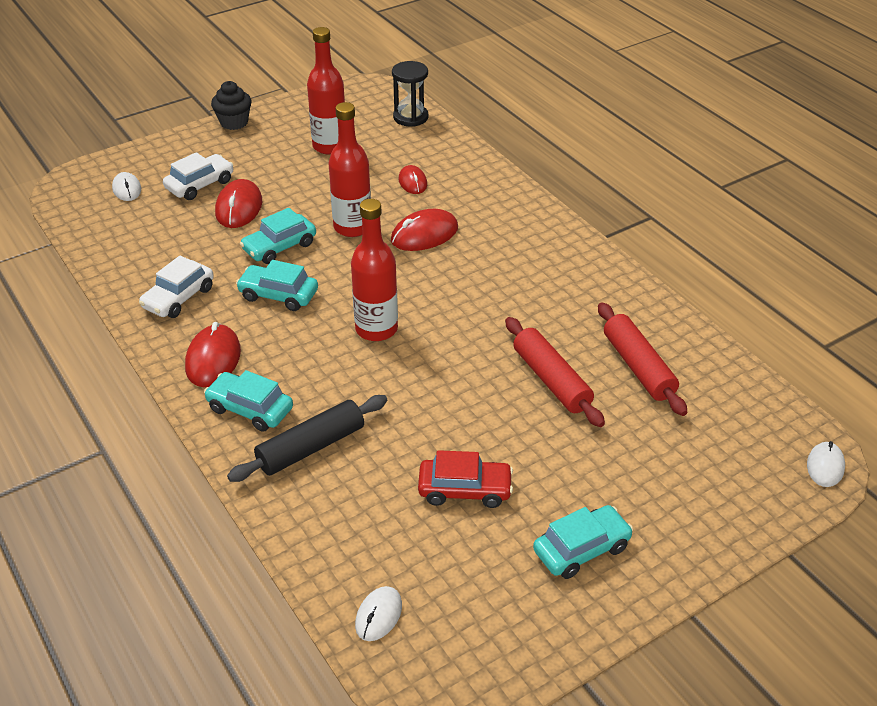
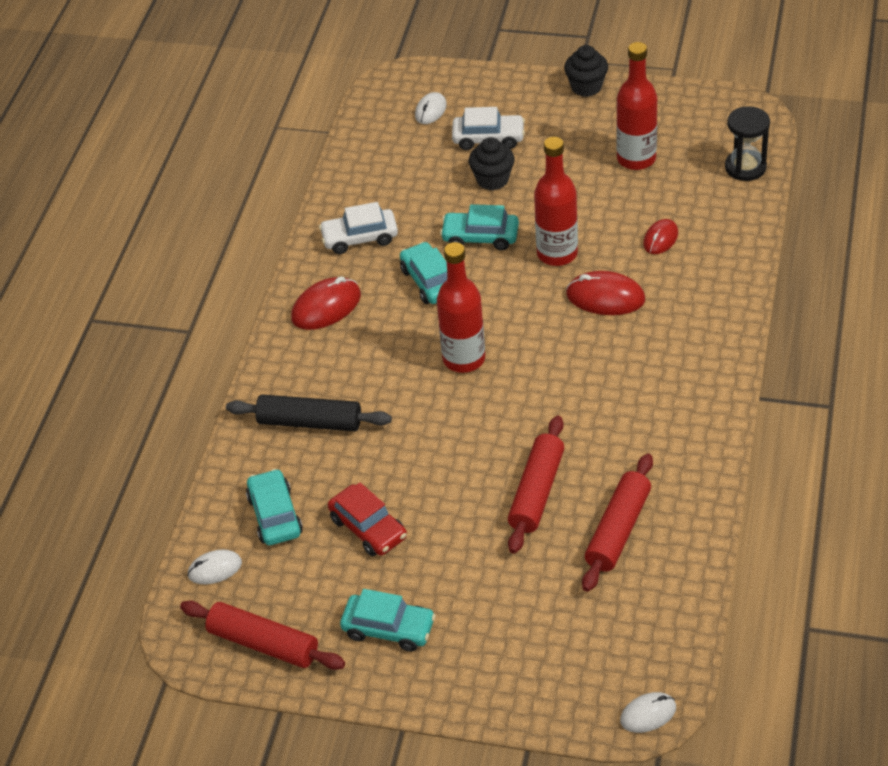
camera: 50 degrees right, 5 degrees up
(239, 207) = (492, 180): red mouse -> black cupcake
(250, 409) = (305, 364): turquoise car -> turquoise car (275, 515)
(501, 640) = (263, 643): none -> red rolling pin

